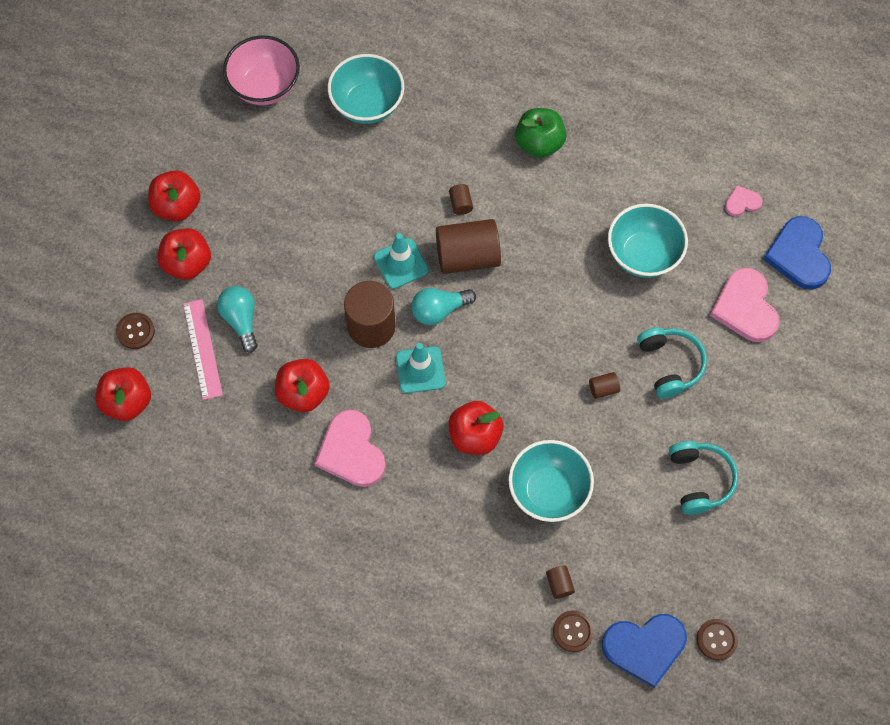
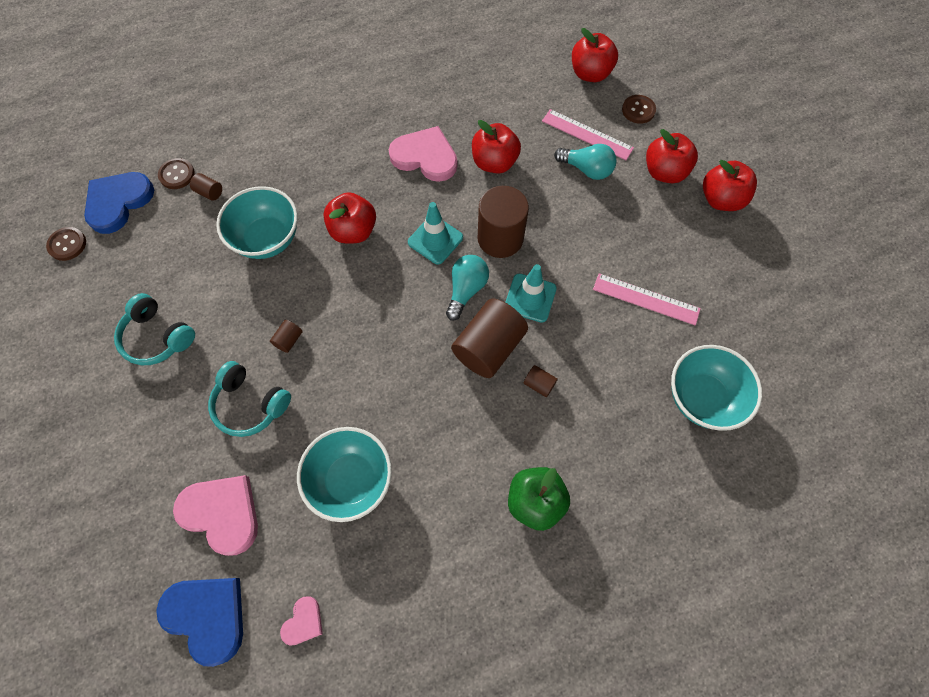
camera: 135 degrees right, 0 degrees up
(265, 86) = (788, 337): pink bowl -> none
(323, 191) = (646, 299): none -> pink ruler

